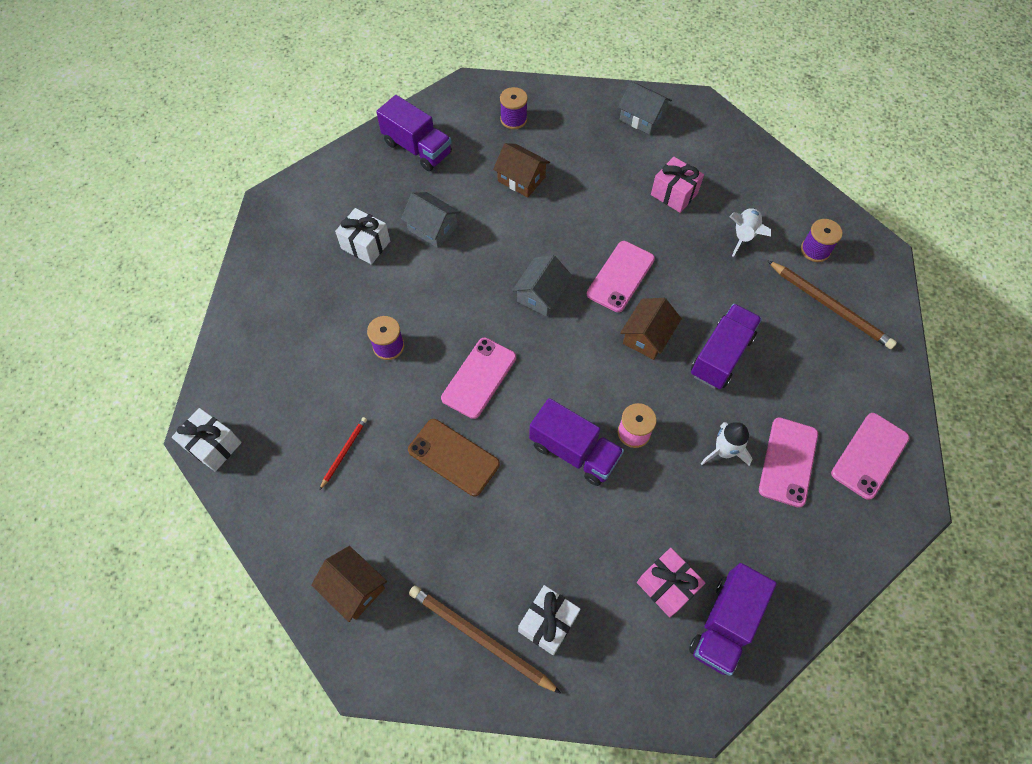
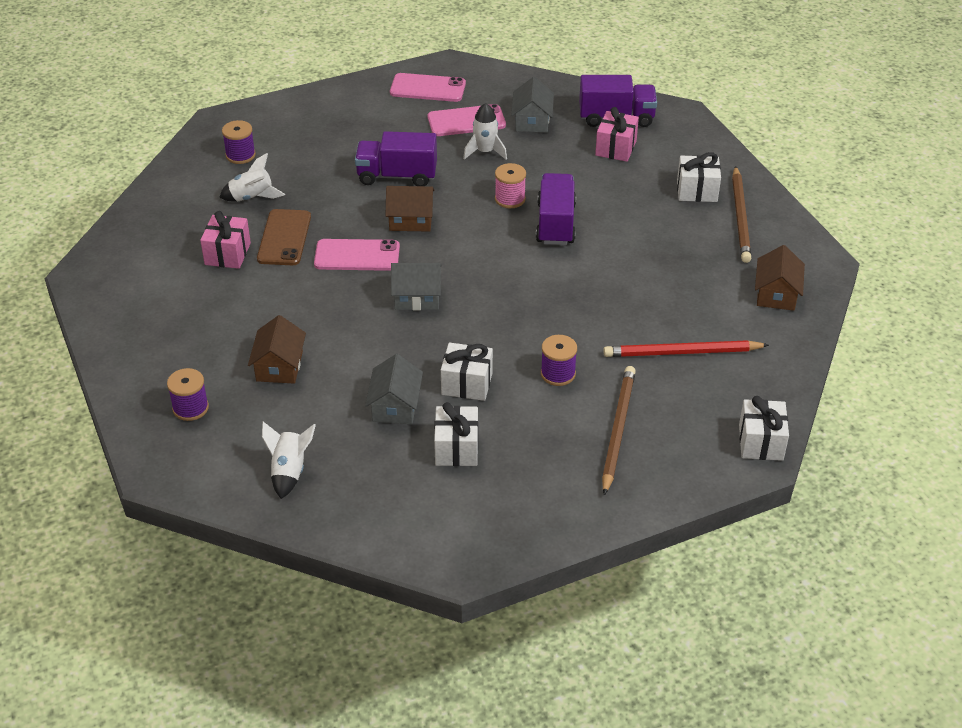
camera: 120 degrees left, 20 degrees down
(344, 452) = (682, 352): red pencil -> red pencil, size x1.90
(417, 148) = (289, 471): purple truck -> white rocket
(422, 281) = (467, 384): none -> white gift
(453, 457) = (623, 286): brown phone -> brown phone (284, 238)
(479, 378) = (538, 302): pink phone -> none
(642, 118) = (128, 309): grey house -> grey house (532, 121)
(830, 306) = (299, 134): brown pencil -> brown pencil (617, 430)

